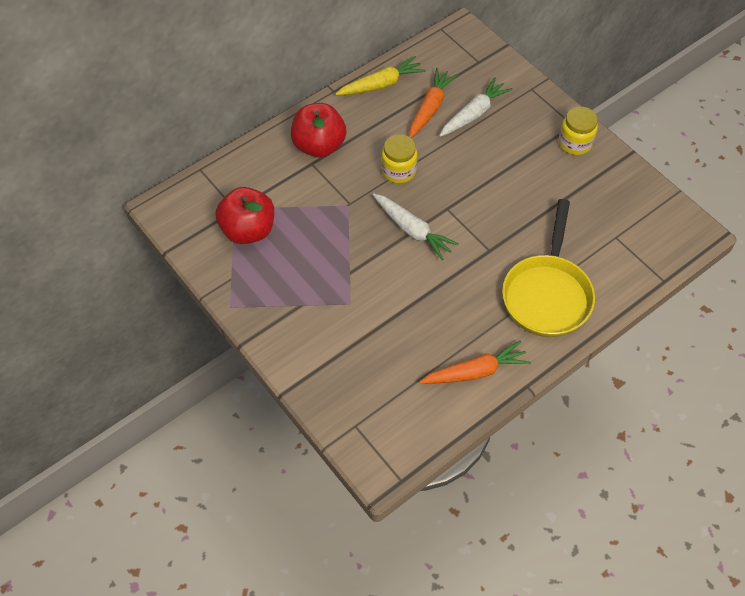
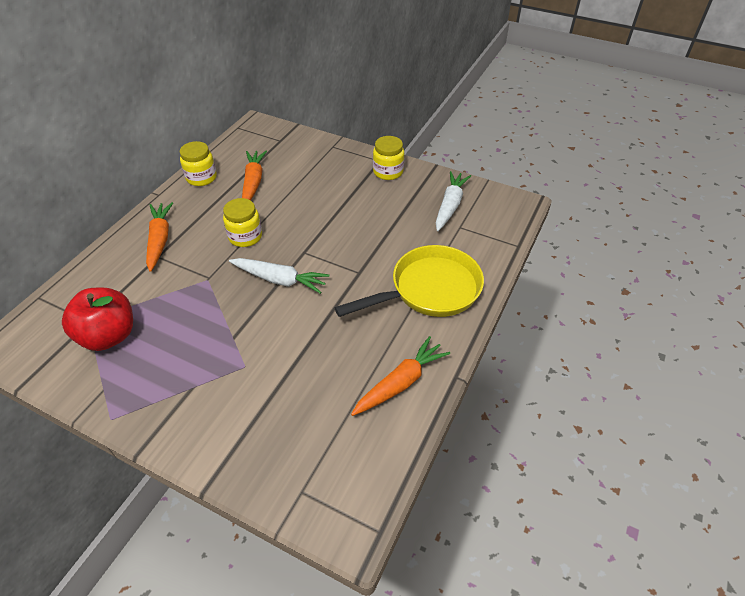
camera: 25 degrees left, 10 degrees down
(319, 145) = (160, 240): red apple -> orange carrot
(381, 84) = (201, 178): yellow carrot -> yellow jar
(474, 114) = (293, 176): white carrot -> white carrot (450, 206)
(547, 294) = (429, 290): yellow pan -> yellow pan turned 105 degrees counterclockwise

